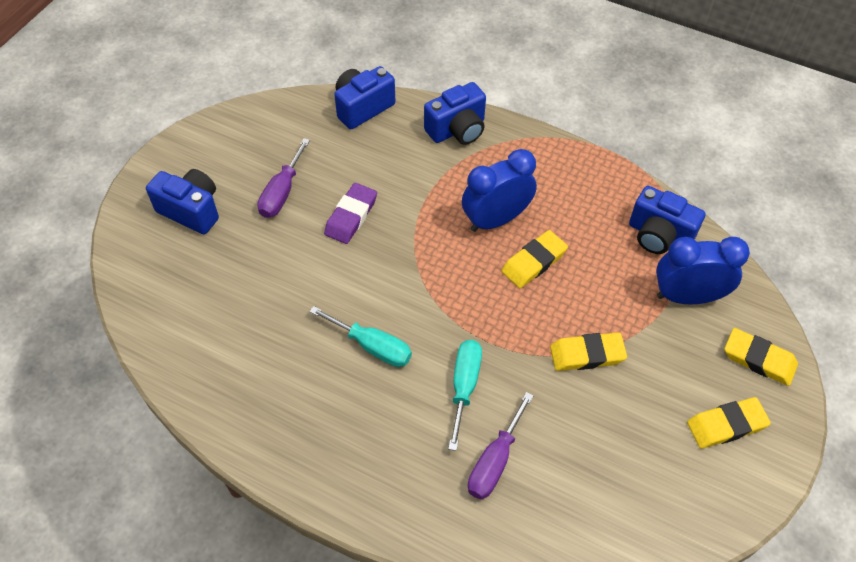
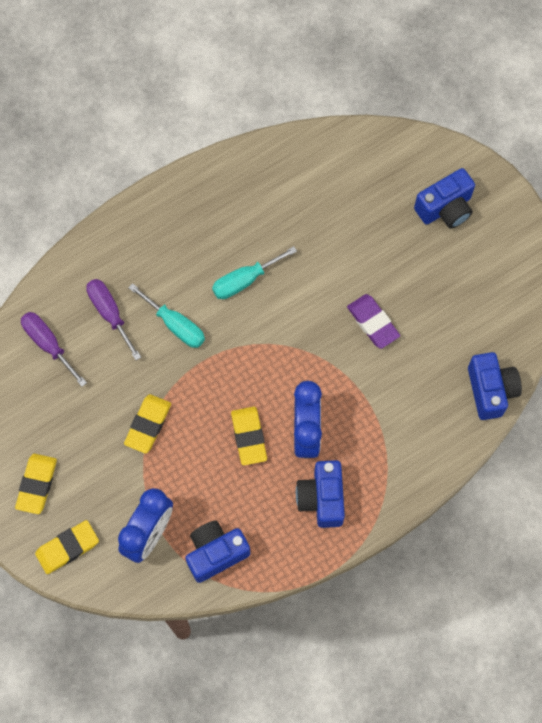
camera: 120 degrees right, 15 degrees up
(282, 192) = (427, 282): purple screwdriver -> purple screwdriver (48, 344)
(457, 130) = (420, 457): blue camera -> blue camera (322, 498)

